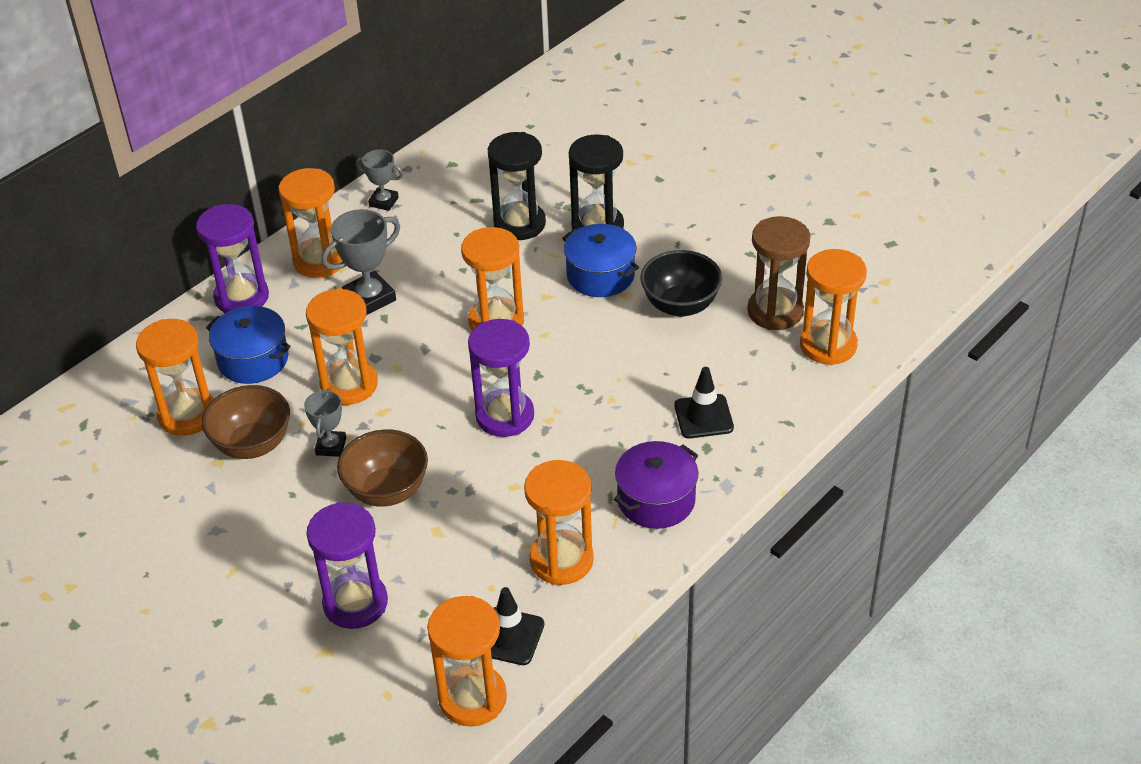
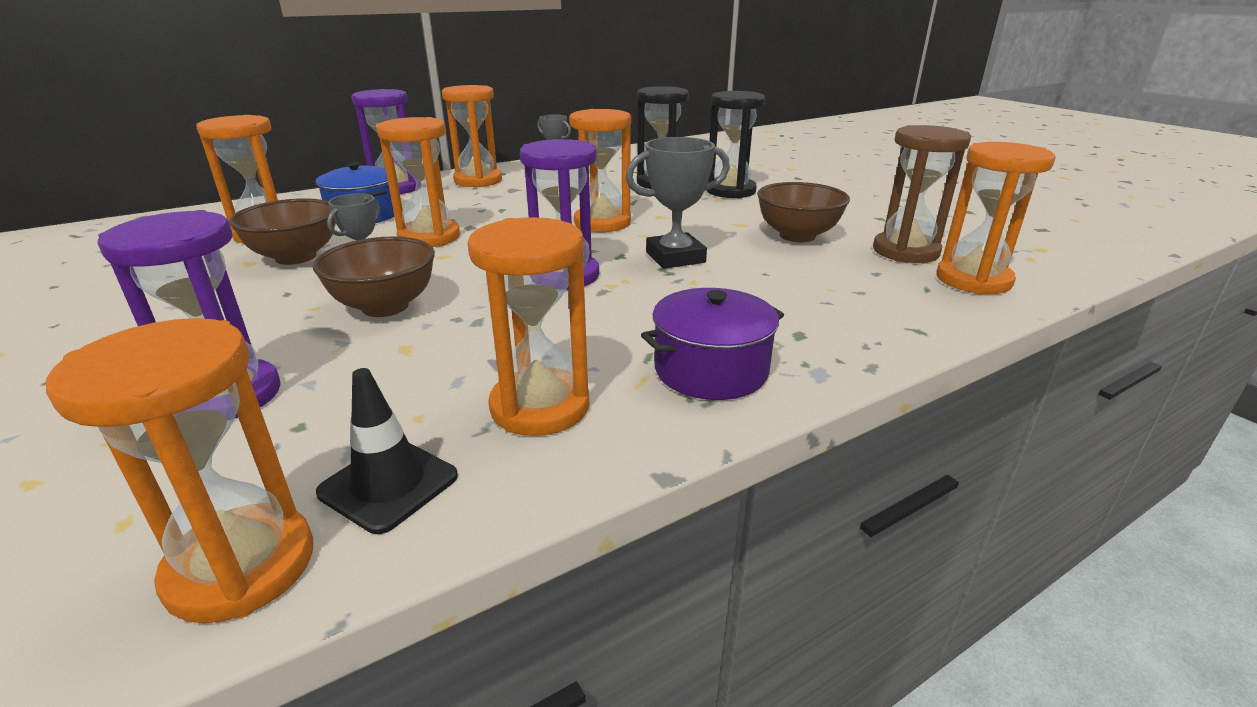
camera: 15 degrees right, 15 degrees down
(370, 298) = (499, 200): grey trophy -> grey trophy (675, 257)
(600, 275) = (720, 212): blue pot -> none
(680, 305) = (797, 236): black bowl -> brown bowl
(703, 417) = (802, 309): black traffic cone -> none

